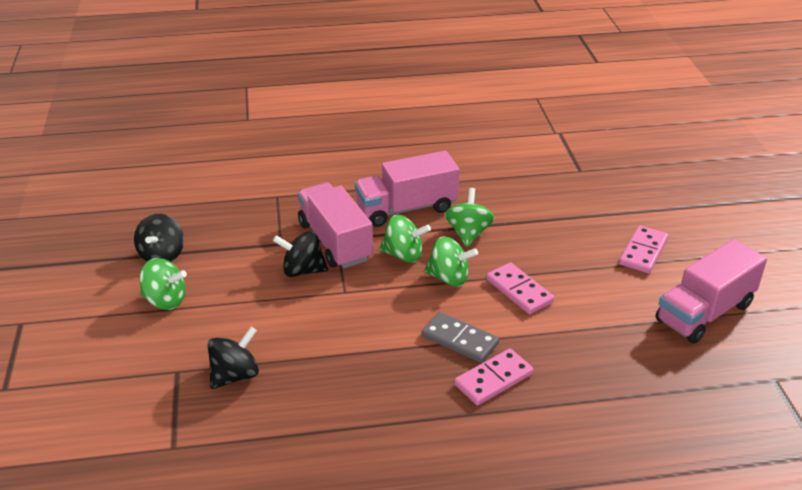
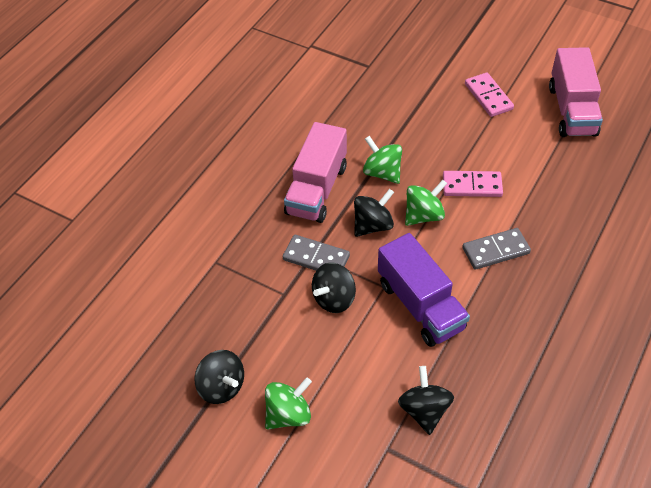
camera: 50 degrees left, 15 degrees up
(335, 241) = (316, 258): pink truck -> grey domino
(346, 322) = (420, 305): none -> purple truck
(403, 255) = (373, 225): green spinning top -> black spinning top
(493, 379) = (550, 257): pink domino -> none

